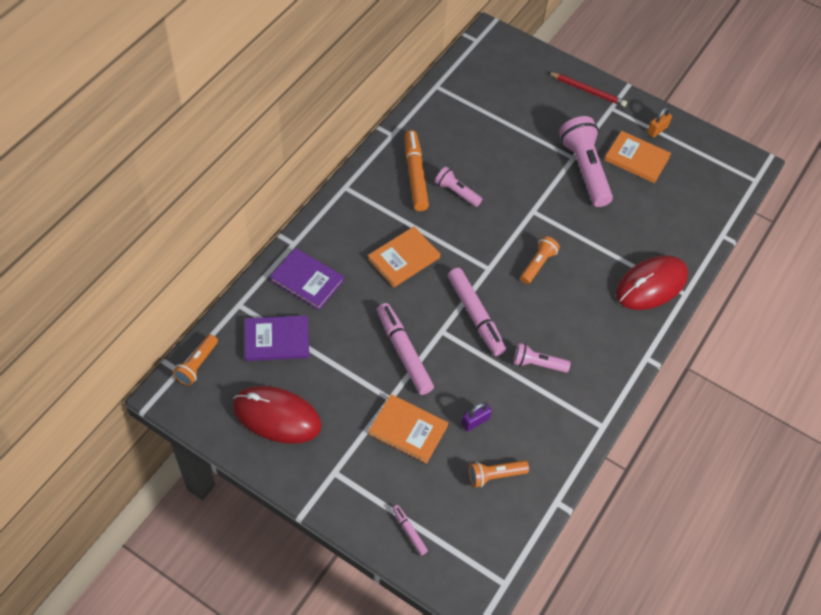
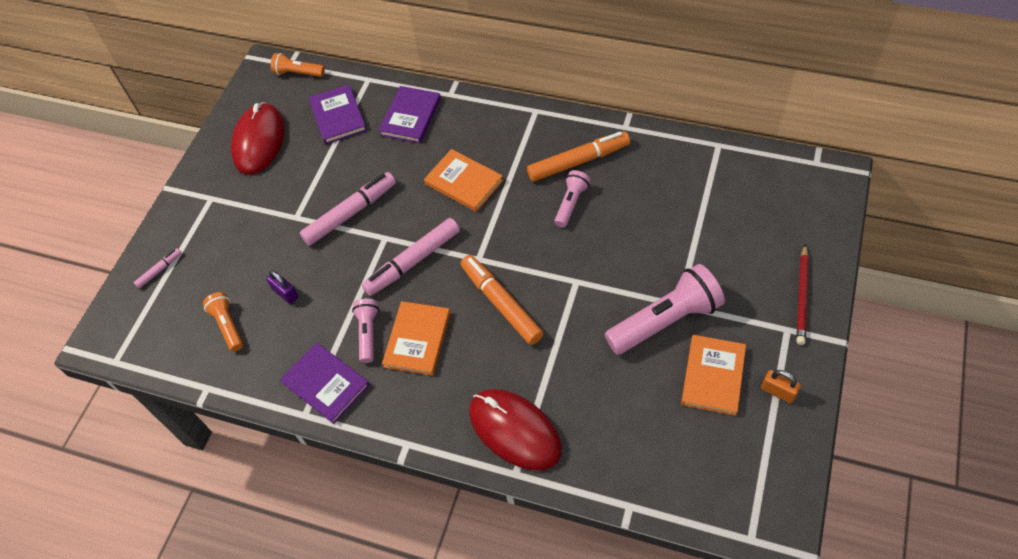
camera: 85 degrees right, 0 degrees up
(408, 430) = (265, 240): orange book -> orange book (417, 340)
(538, 264) = (501, 303): orange flashlight -> orange marker
(578, 405) = (326, 384): none -> purple book

